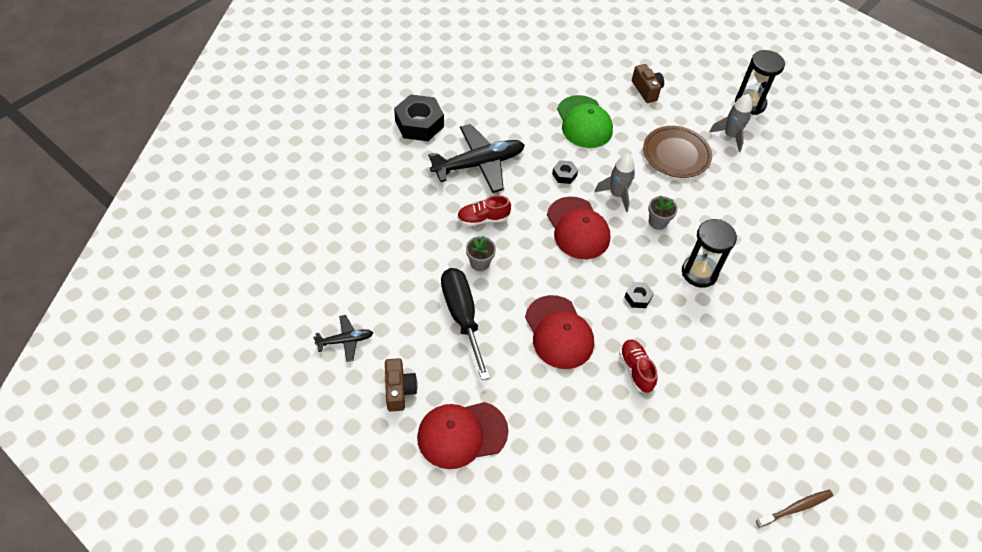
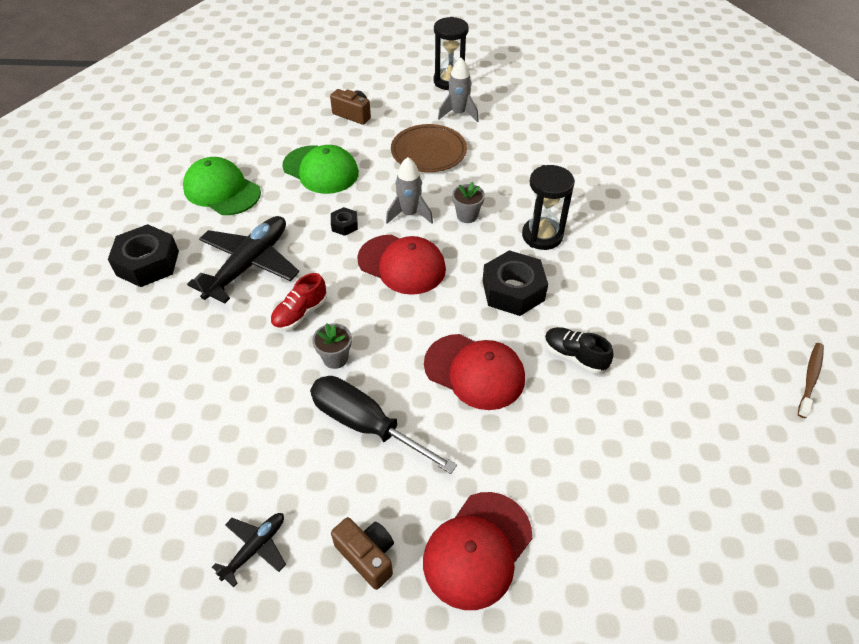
camera: 35 degrees left, 5 degrees down
(504, 98) = (222, 190): none -> green cap
(636, 370) = (574, 356): red shoe -> black shoe
(638, 297) = (513, 290): black nut -> black nut, size x2.05

